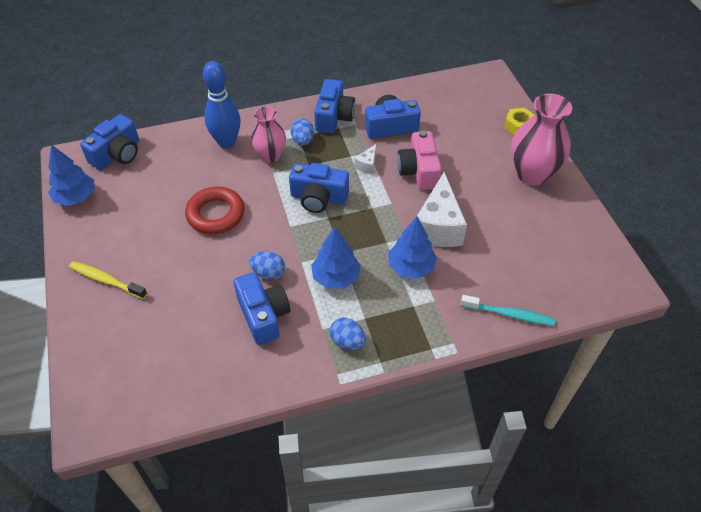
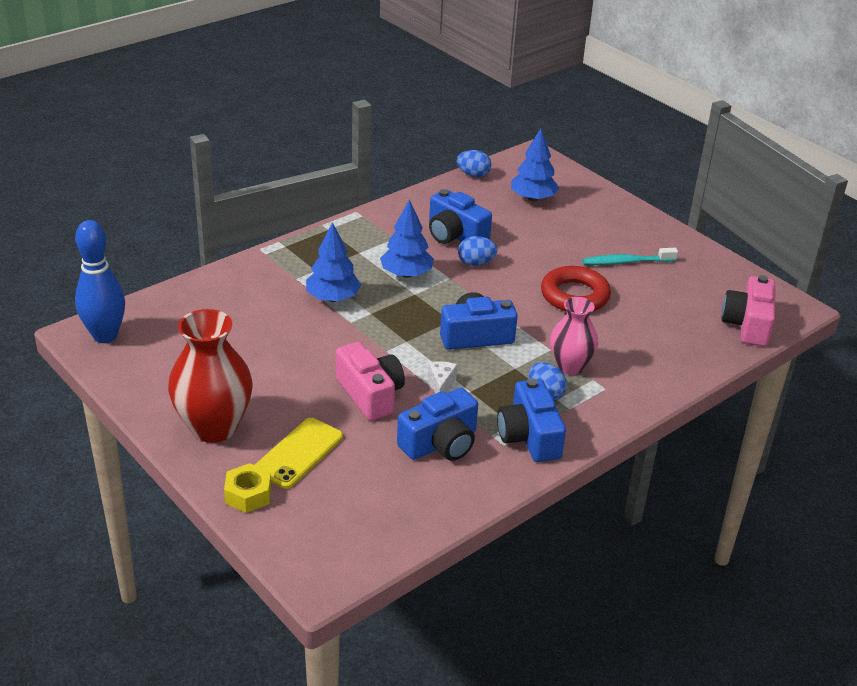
camera: 155 degrees right, 15 degrees down
(76, 197) = (734, 277): blue tree -> blue tree (533, 198)
(106, 280) = (621, 227): yellow toothbrush -> none
(117, 154) = (748, 324): blue camera -> pink camera
(227, 142) = (638, 368): blue bowling pin -> blue bowling pin (105, 336)
(347, 341) = (365, 235): blue egg -> blue egg (473, 175)
(438, 227) = (318, 340): white cheese -> none
(481, 143) = (298, 453): none -> yellow phone
(509, 314) = (215, 283): turquoise toothbrush -> turquoise toothbrush (626, 262)
(532, 174) = (214, 427): pink vase -> red vase

